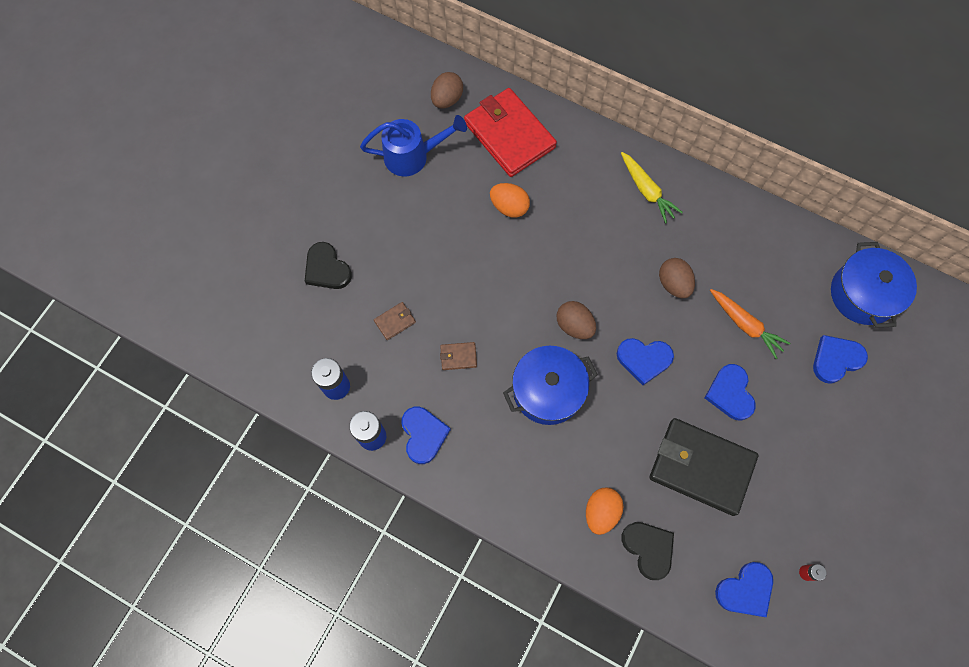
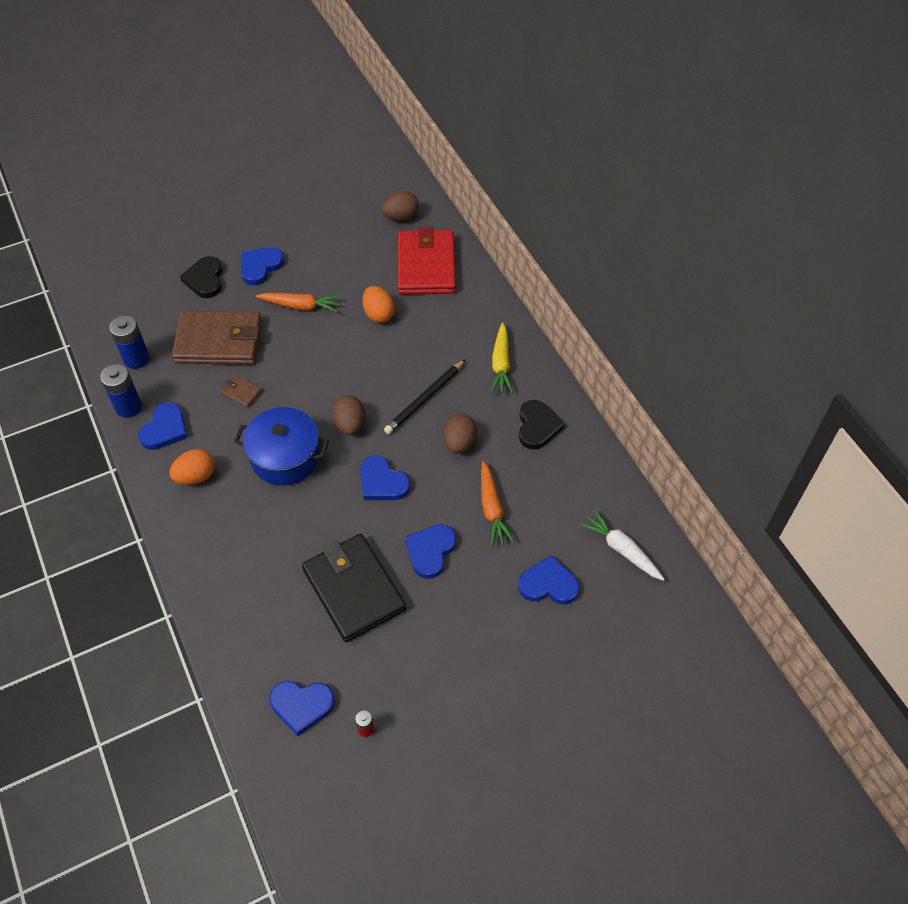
camera: 35 degrees right, 15 degrees down
(366, 225) = (260, 267): none -> blue heart
(395, 321) = (219, 341): brown wallet -> brown wallet, size x2.48
(413, 156) = (338, 240): blue watering can -> none
(436, 241) = (301, 306): none -> orange carrot
(601, 512) = (243, 568): orange egg -> orange egg (196, 476)
(614, 262) = (425, 399): none -> black pencil
(648, 548) = (254, 620): black heart -> black heart (537, 426)
(863, 294) = (621, 549): blue pot -> white carrot

